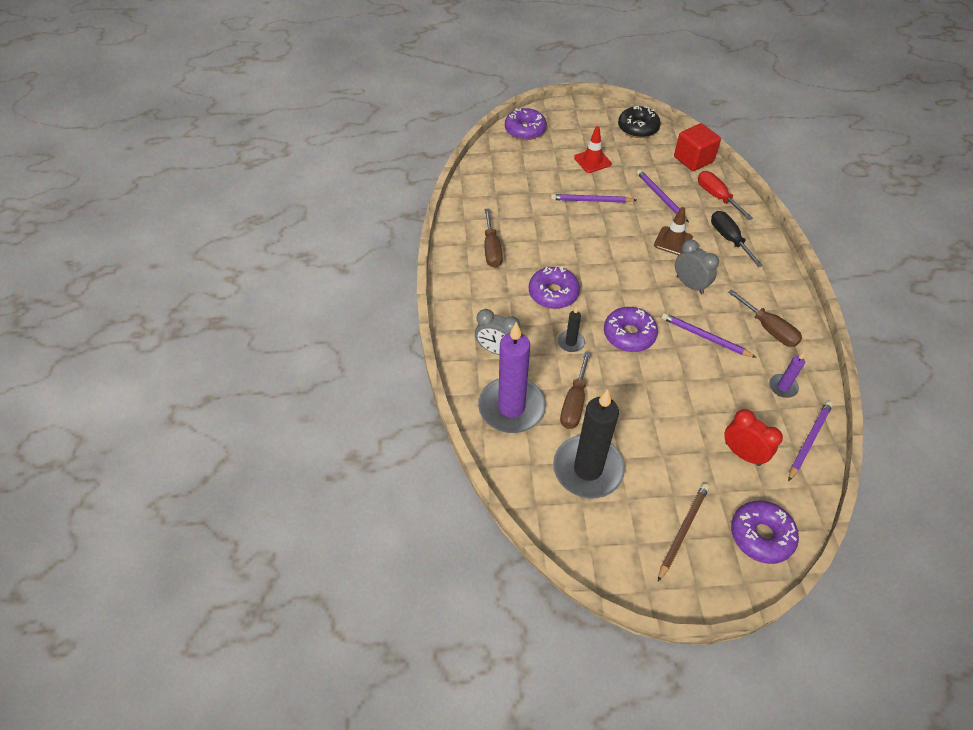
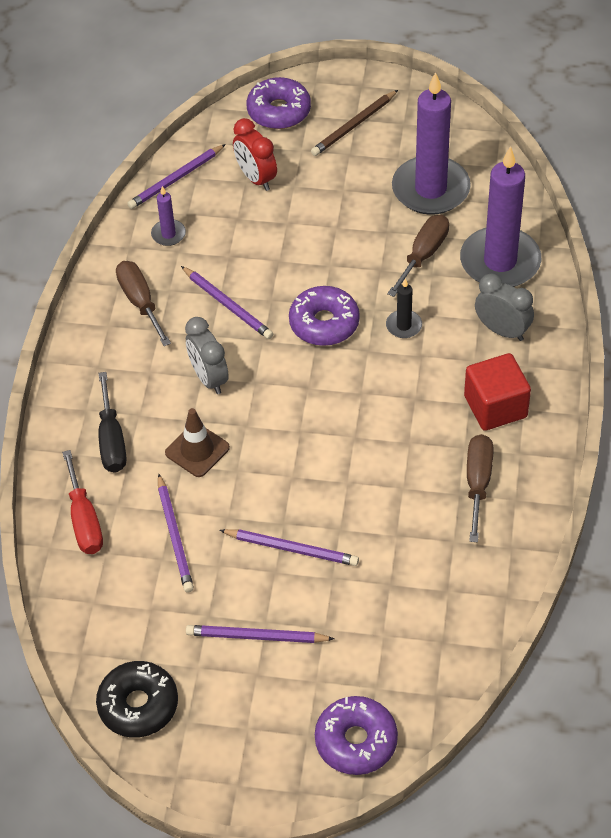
camera: 165 degrees left, 0 degrees up
(553, 293) = (405, 397): purple donut -> none
(588, 469) = (430, 189): black candle -> purple candle
(592, 161) = (256, 637): red traffic cone -> purple pencil
(693, 159) = (78, 607): red cube -> red cube (495, 407)

